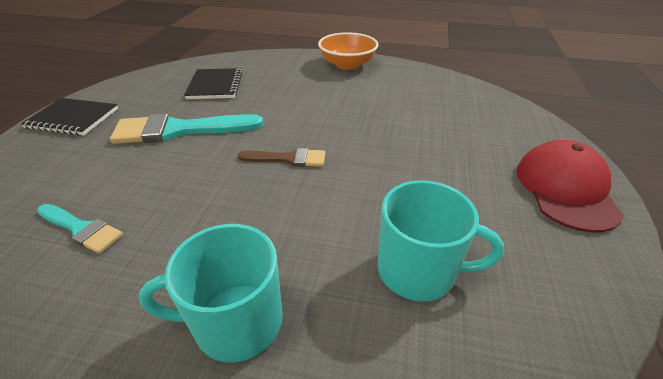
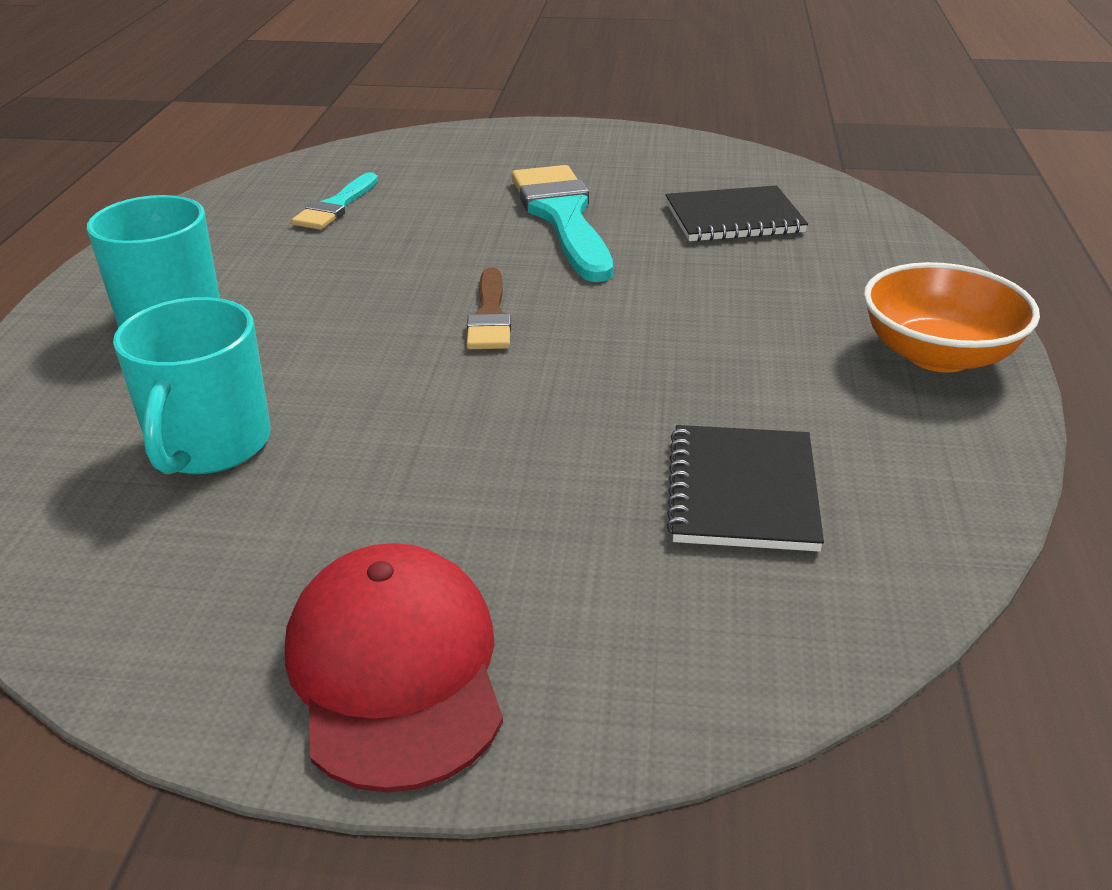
camera: 85 degrees right, 5 degrees down
(73, 118) = (578, 142): black notebook -> black notebook (742, 491)
(565, 189) = (395, 670): red cap -> red cap turned 105 degrees counterclockwise

